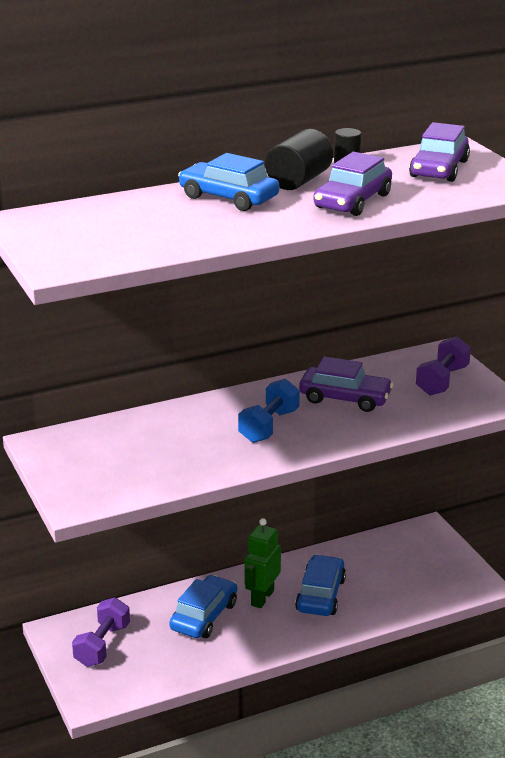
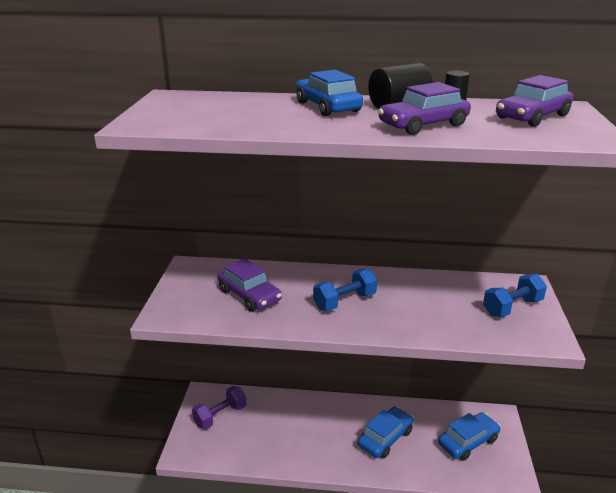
camera: 30 degrees right, 0 degrees up
(204, 616) = (296, 421): blue car -> blue car (468, 441)
(262, 598) = (343, 423): green robot -> none
(345, 398) = (420, 297): purple car -> purple car (249, 295)
(442, 381) = (512, 307): purple dumbbell -> blue dumbbell

